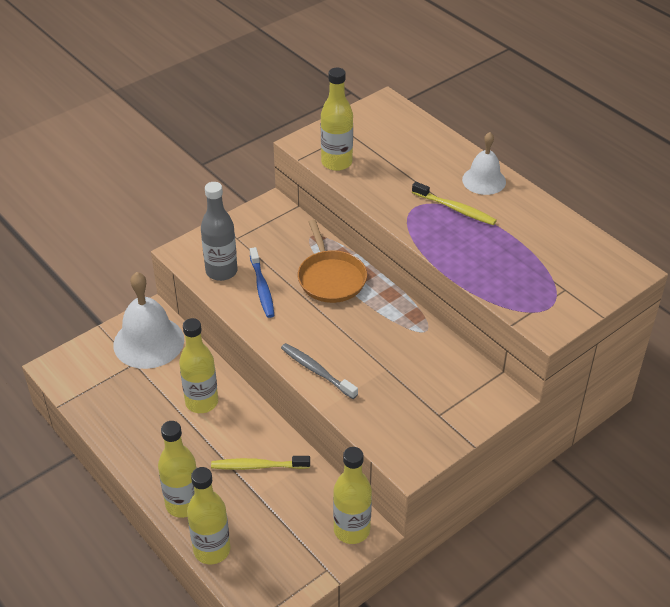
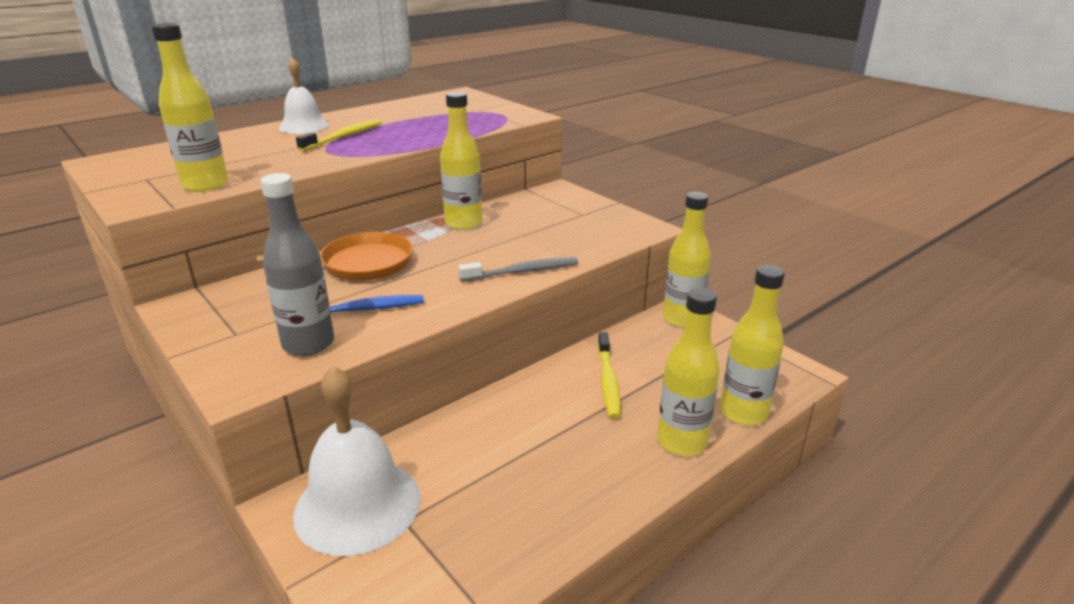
camera: 90 degrees left, 15 degrees down
(202, 402) = (499, 435): yellow bottle -> yellow bottle (463, 223)
(316, 371) = (522, 271): grey toothbrush -> grey toothbrush turned 150 degrees counterclockwise

